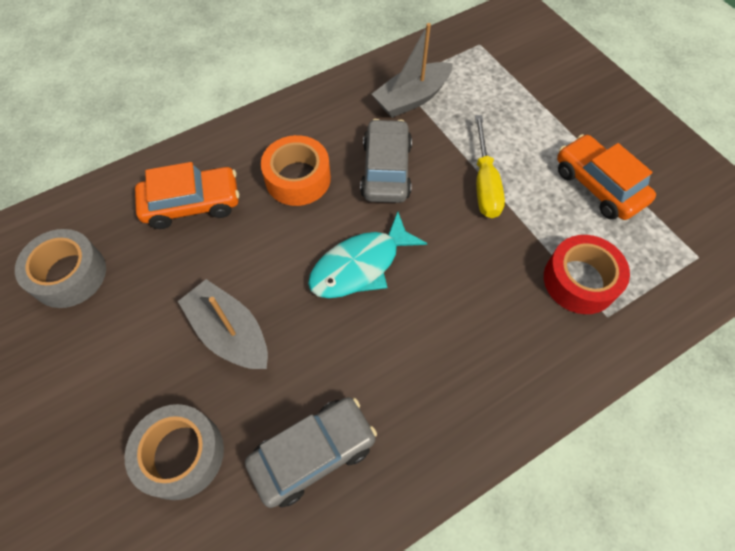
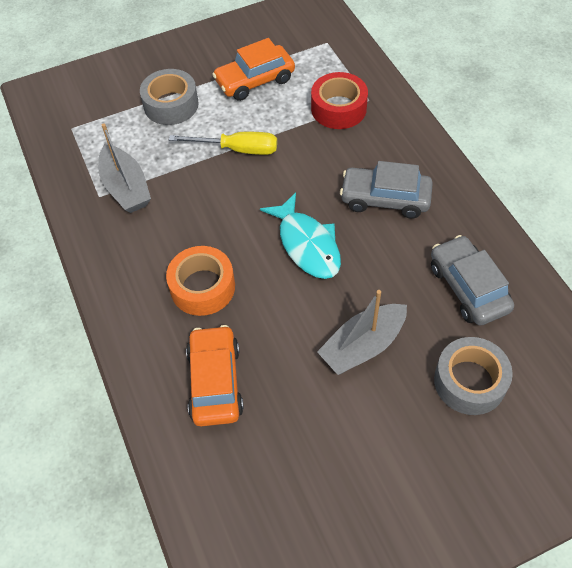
camera: 80 degrees left, 5 degrees down
(69, 275) = (284, 498): grey tape -> grey tape (171, 105)
(386, 170) = (208, 216): grey car -> grey car (385, 199)

